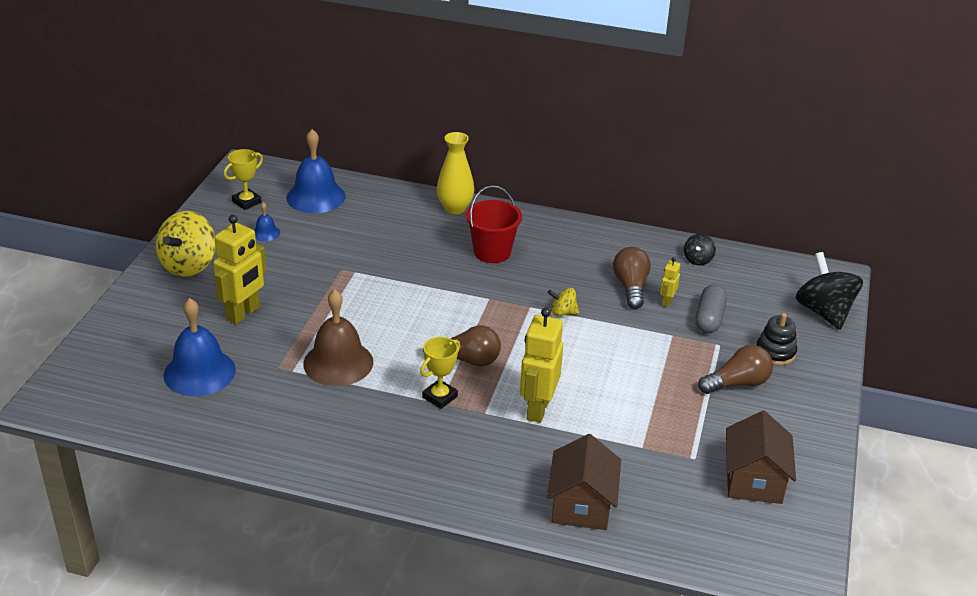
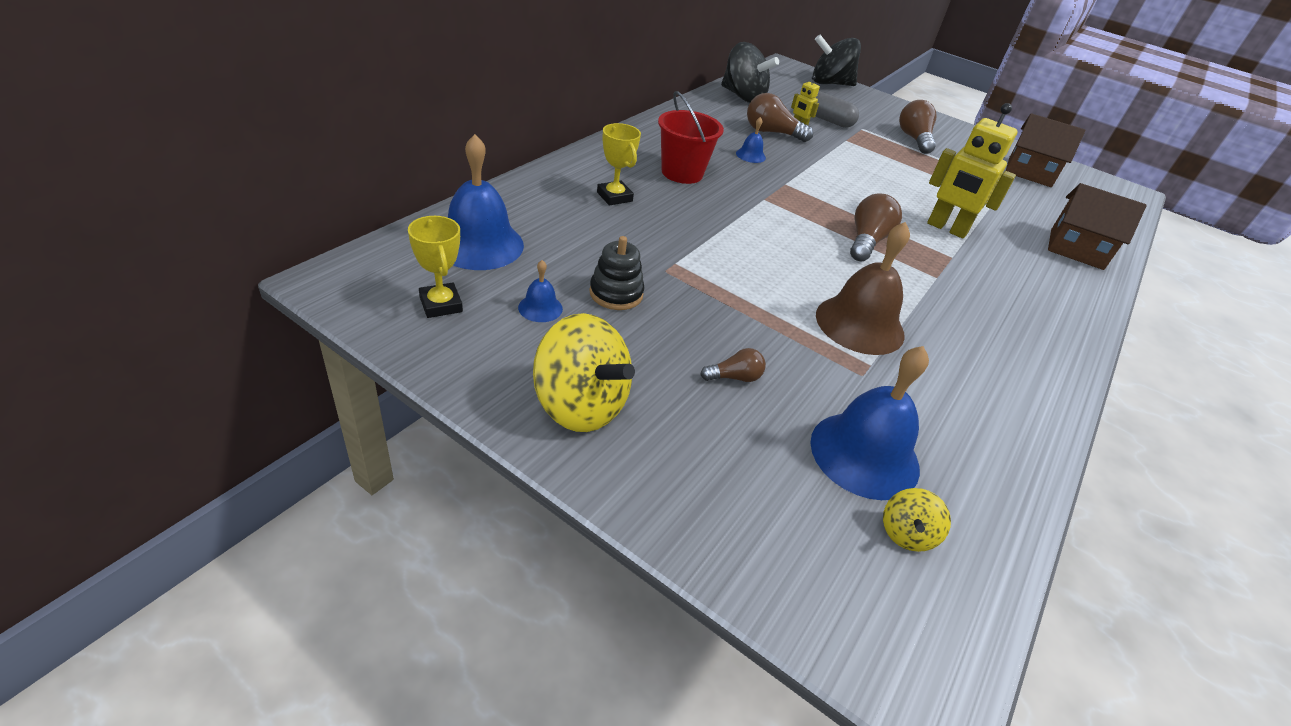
camera: 75 degrees left, 5 degrees up
(243, 314) = (734, 377): yellow robot -> brown light bulb
(440, 397) = (927, 274): yellow trophy -> yellow trophy (614, 197)
(455, 208) = (583, 166): yellow vase -> none
(563, 313) = (801, 172): yellow spinning top -> yellow spinning top (906, 533)
(565, 281) = (750, 155): none -> blue bell
(698, 260) = (743, 96): black spinning top -> black spinning top, size x2.01
(775, 352) = (876, 114): black stacking toy -> black stacking toy (616, 293)

